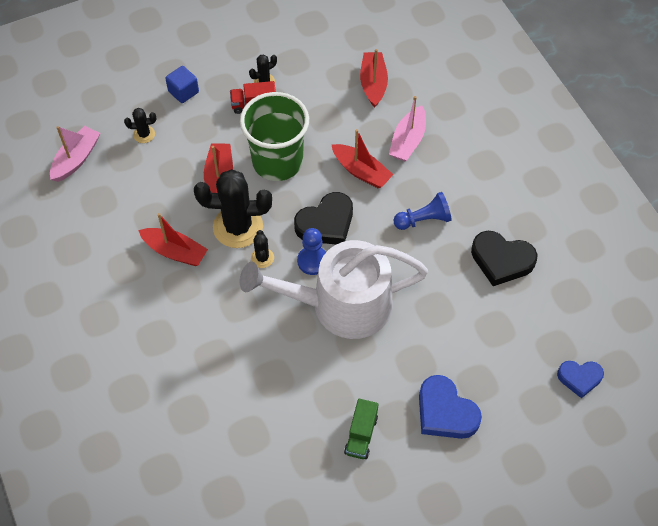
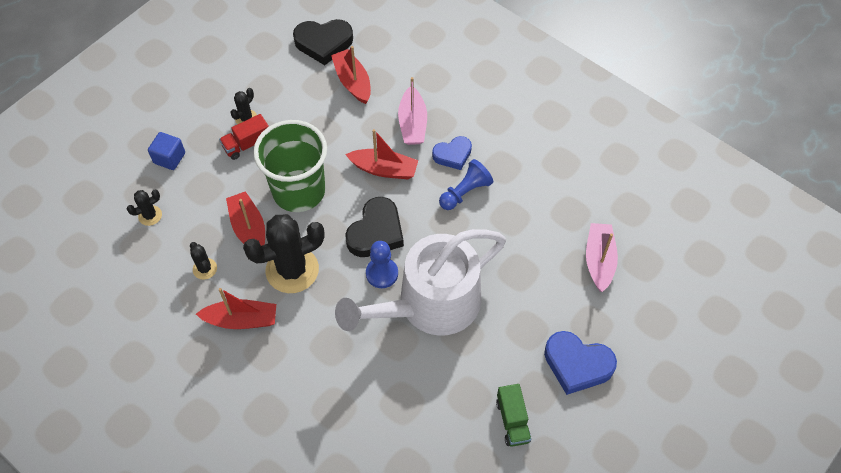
camera: 25 degrees left, 0 degrees up
(76, 159) = (91, 268): pink boat -> pink boat (599, 260)
(262, 258) = (331, 290): black cactus -> black cactus (205, 269)
(501, 260) = (554, 202): black heart -> black heart (323, 43)
(579, 378) = (676, 281): blue heart -> blue heart (453, 155)

